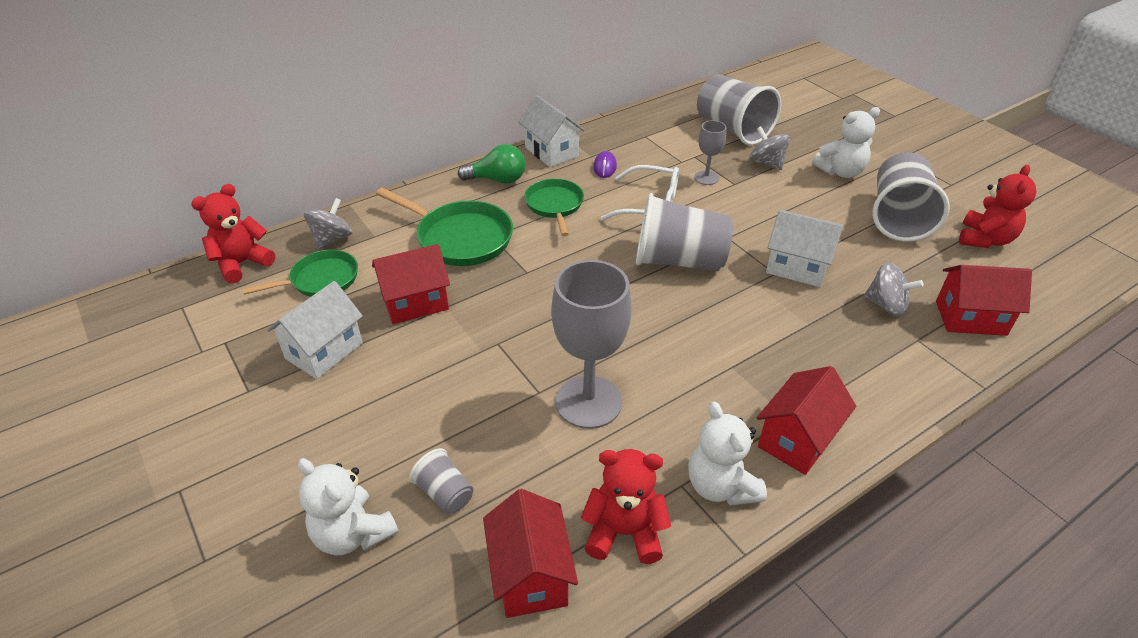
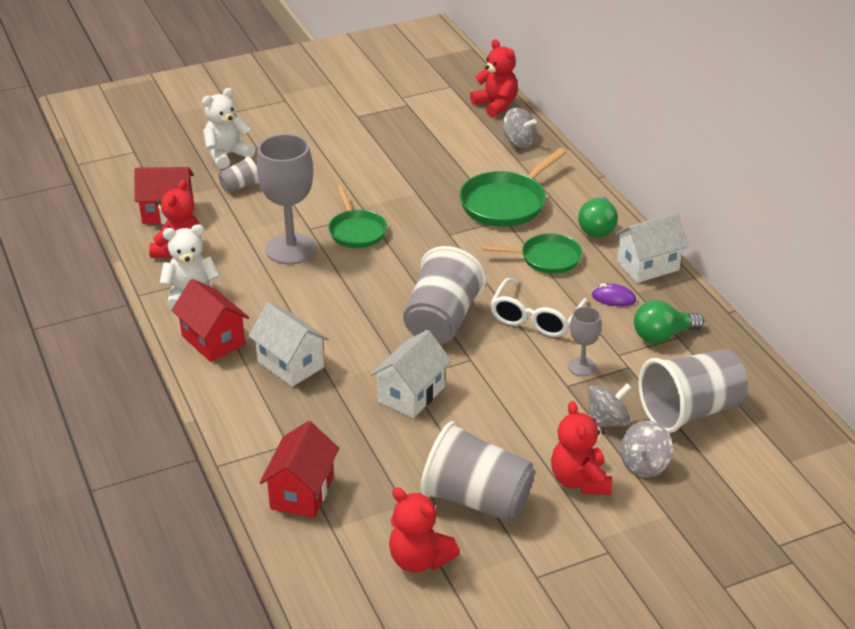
camera: 100 degrees right, 5 degrees down
(321, 280) = (466, 138): green pan -> green pan (356, 231)
(324, 351) = (385, 142): white house -> white house (290, 364)
(415, 302) = (426, 179): red house -> none
(647, 142) = (662, 335): none -> green light bulb
(840, 172) = (580, 480): white teddy bear -> red teddy bear
(886, 305) = (339, 439): grey spinning top -> grey spinning top (644, 464)

